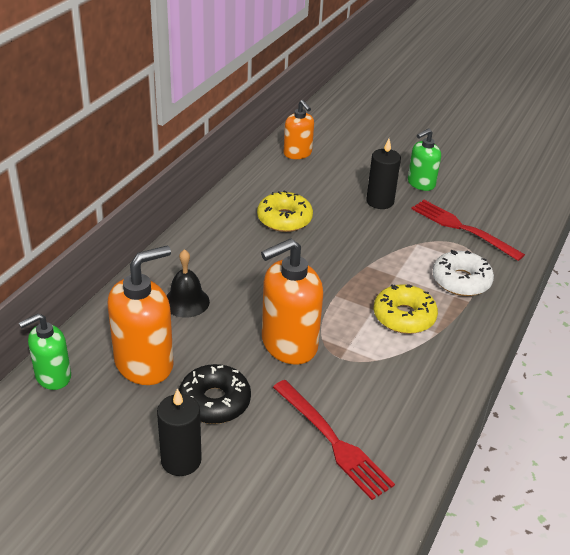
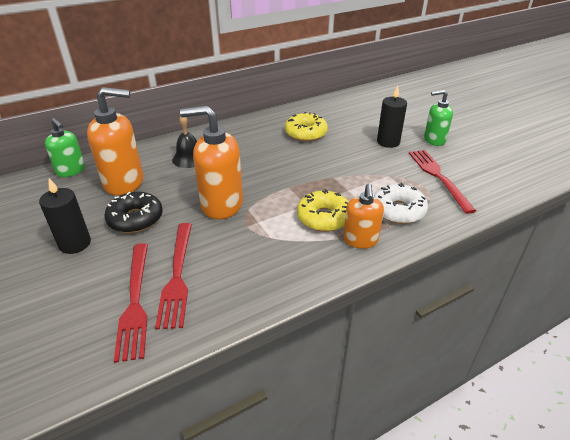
camera: 35 degrees right, 0 degrees up
(53, 376) = (71, 171): green soap dispenser -> green soap dispenser turned 135 degrees counterclockwise
(297, 153) = (358, 100): orange soap dispenser -> orange soap dispenser (360, 240)
(324, 487) = (135, 303): none -> red fork

